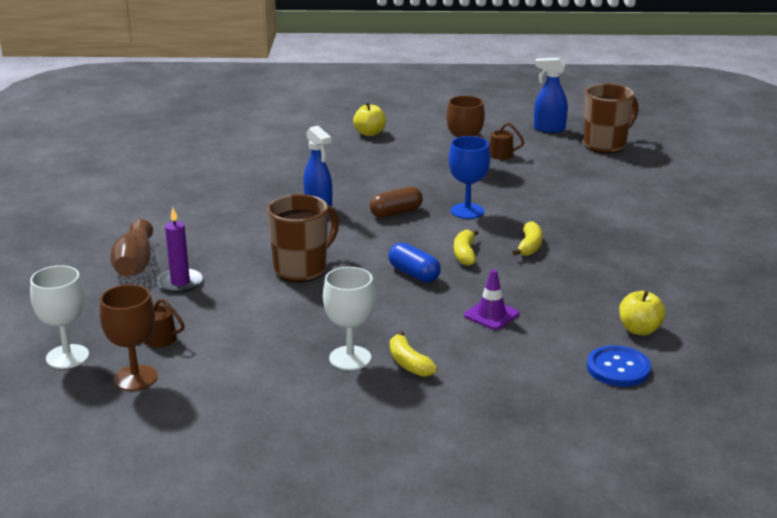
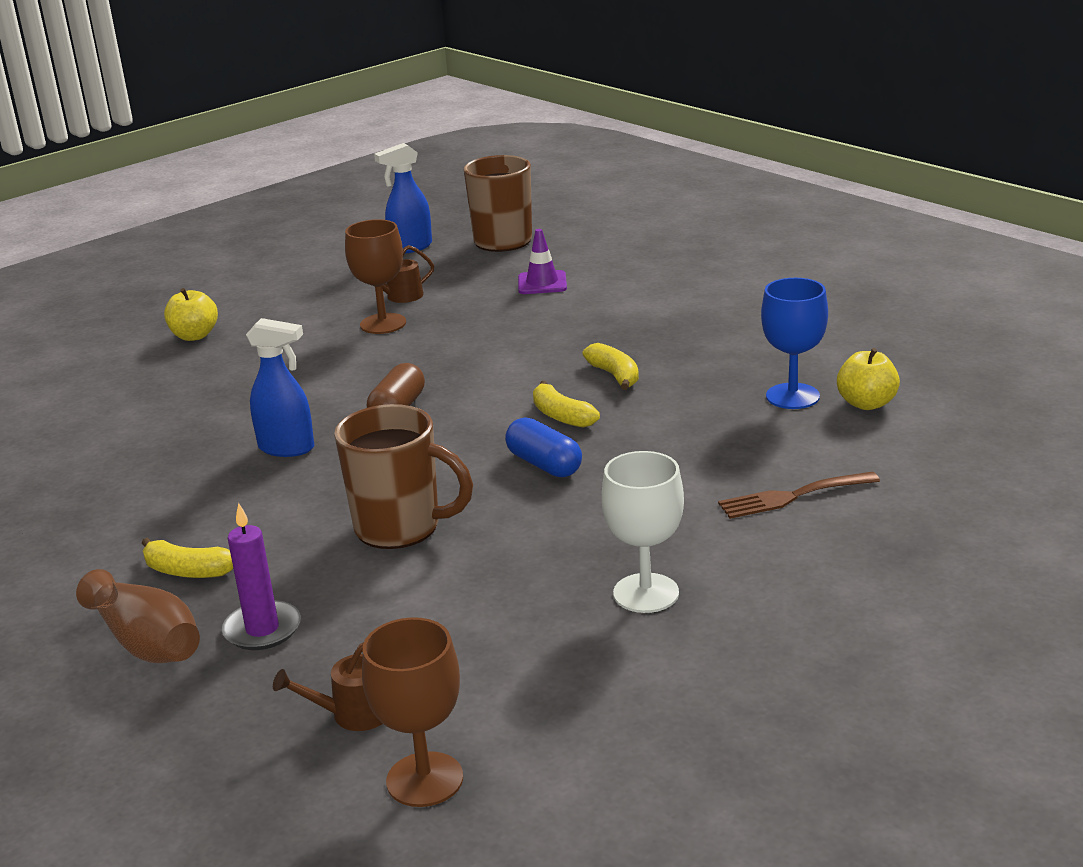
camera: 40 degrees left, 0 degrees up
(67, 357) = (271, 816): white goblet -> none
(302, 269) = (400, 528): brown mug -> brown mug turned 105 degrees clockwise
(409, 363) = (718, 561): yellow banana -> yellow banana (187, 571)
(414, 274) = (544, 464): blue capsule -> blue capsule turned 45 degrees clockwise
(467, 211) = (479, 370): blue goblet -> blue goblet (792, 396)
(491, 315) = (706, 464): purple traffic cone -> purple traffic cone (542, 283)
(503, 354) = (792, 496): none -> brown fork
(618, 368) = (916, 450): blue button -> none

